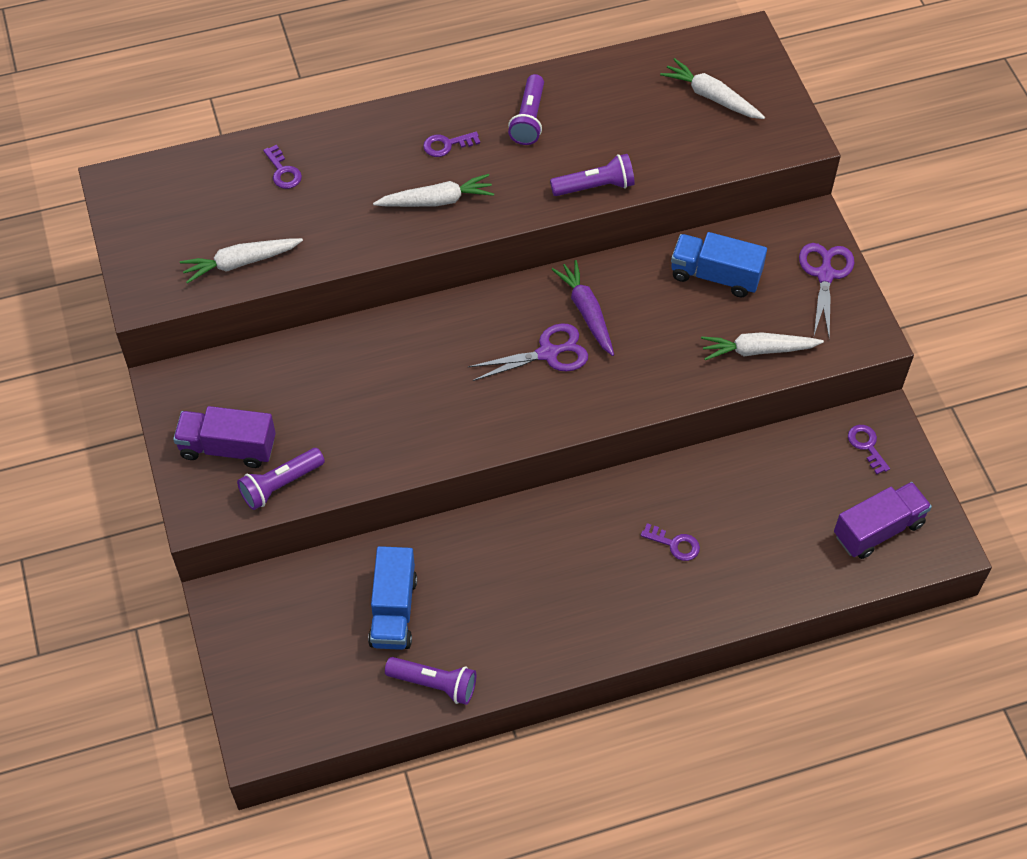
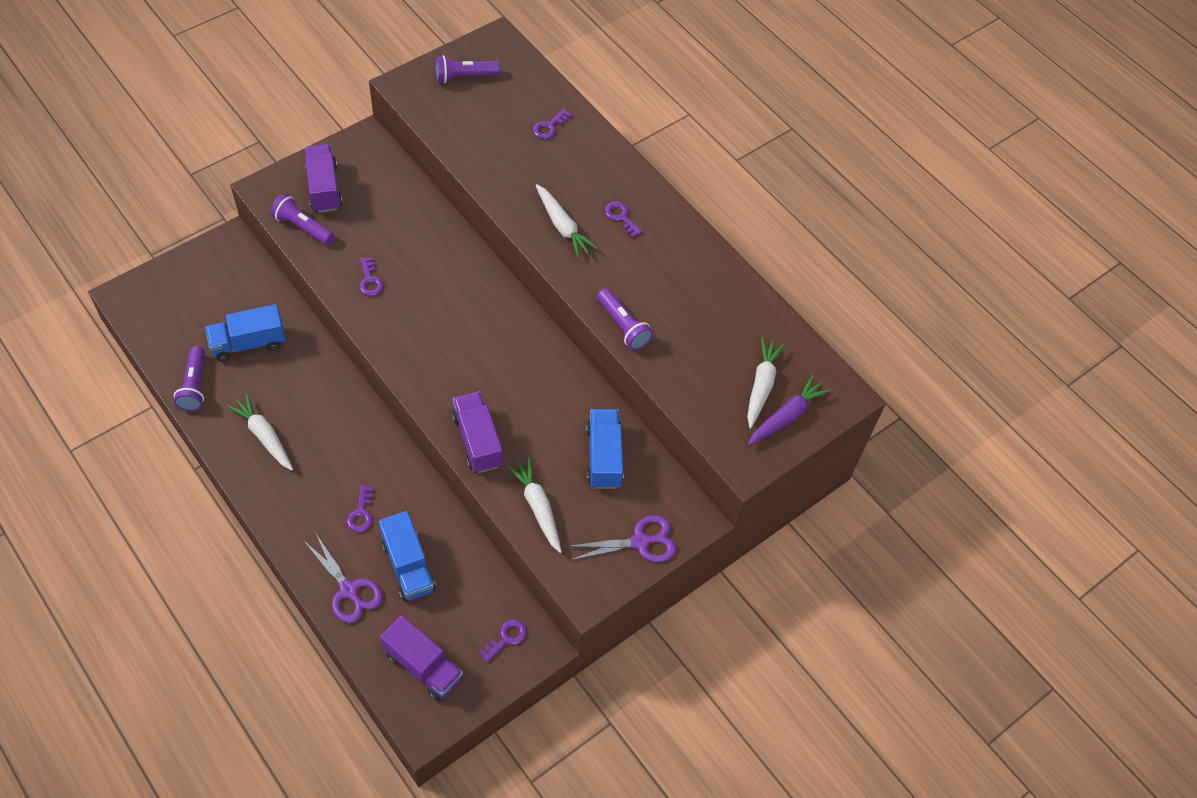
camera: 65 degrees right, 0 degrees up
(240, 263) = (455, 128): white carrot -> white carrot (264, 436)
(394, 432) = (370, 280): none -> purple key
(528, 119) = (673, 263): purple flashlight -> purple flashlight (464, 77)
(547, 353) = (478, 358): purple scissors -> purple scissors (348, 590)
(586, 312) = (529, 374): purple carrot -> purple carrot (786, 416)
(656, 382) = (477, 440): none -> purple truck
(755, 514) = (408, 566): none -> blue truck

